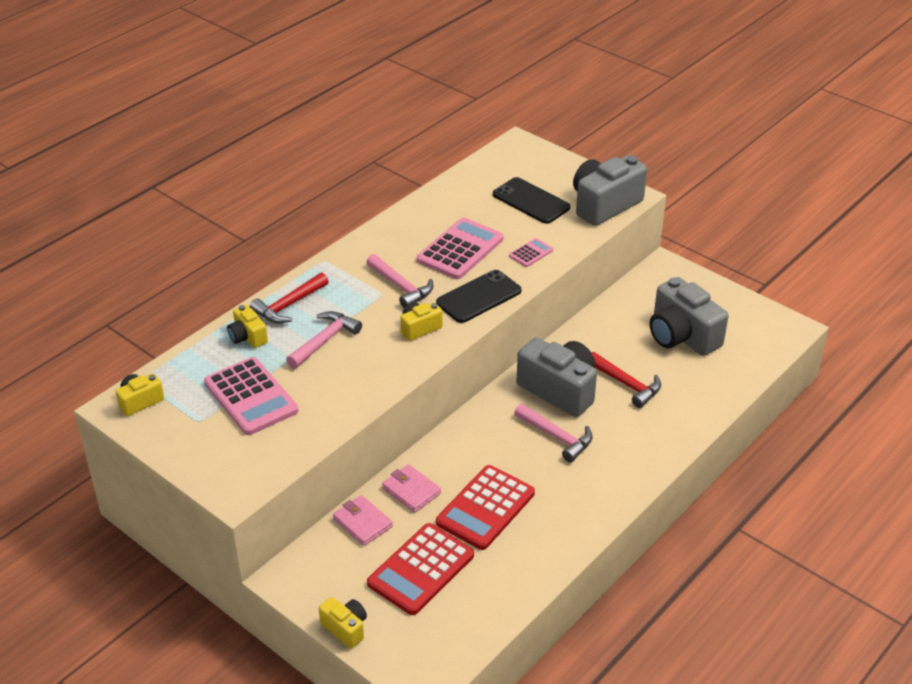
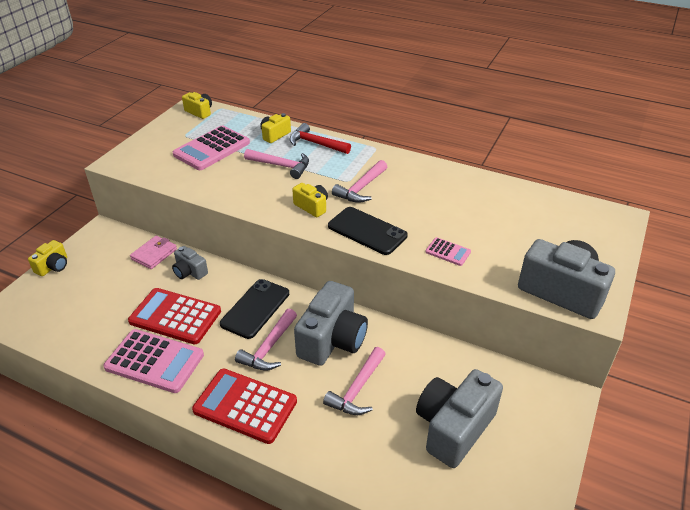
camera: 75 degrees right, 0 degrees up
(411, 491) = (190, 272): pink wallet -> grey camera
(421, 569) = (108, 292): red calculator -> red calculator (245, 406)
(460, 250) = (428, 210): pink calculator -> pink calculator (154, 361)
(531, 201) = (530, 239): black phone -> black phone (255, 308)
(627, 384) = (357, 389): red hammer -> pink hammer

